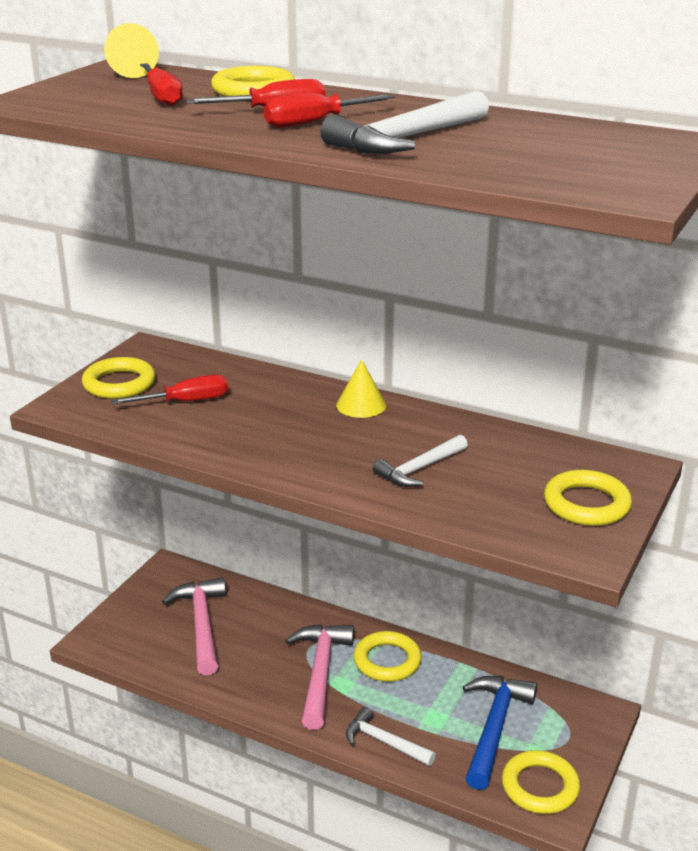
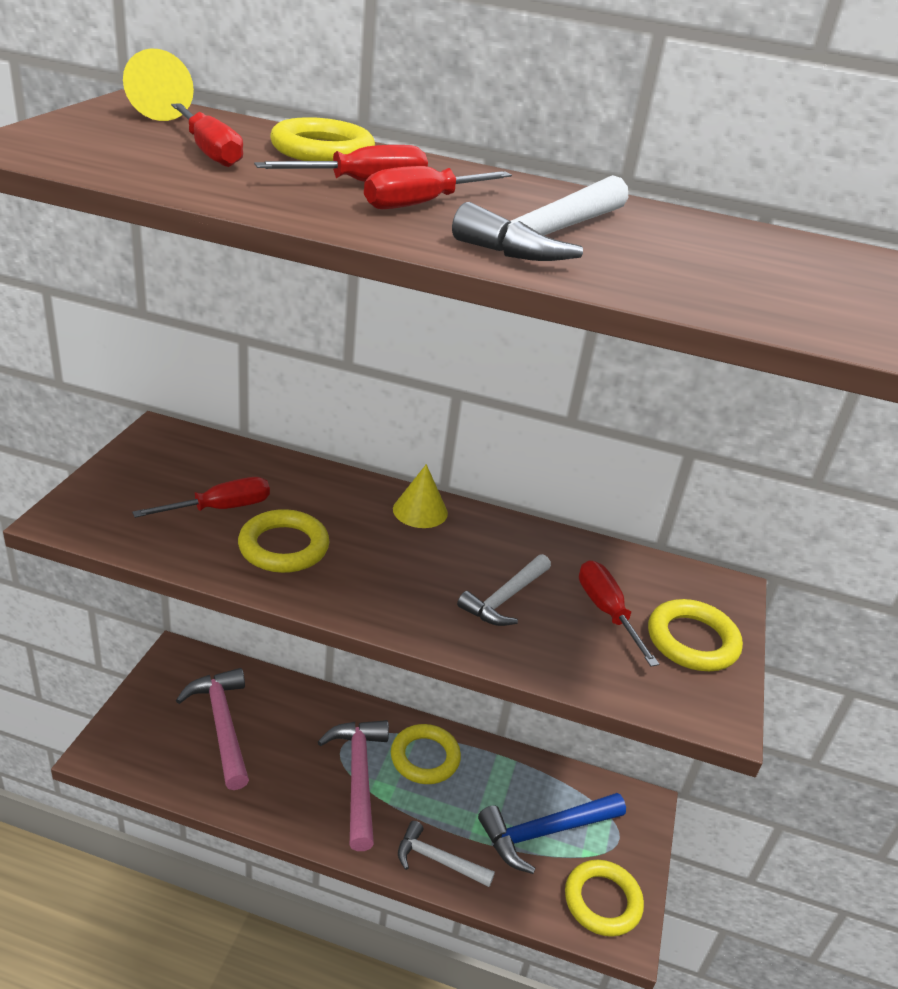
camera: 15 degrees left, 5 degrees up
(119, 384) = (136, 483): yellow ring -> yellow ring (283, 547)
(494, 728) = (545, 832): blue hammer -> blue hammer turned 120 degrees counterclockwise
(512, 481) = (607, 612): none -> red screwdriver

